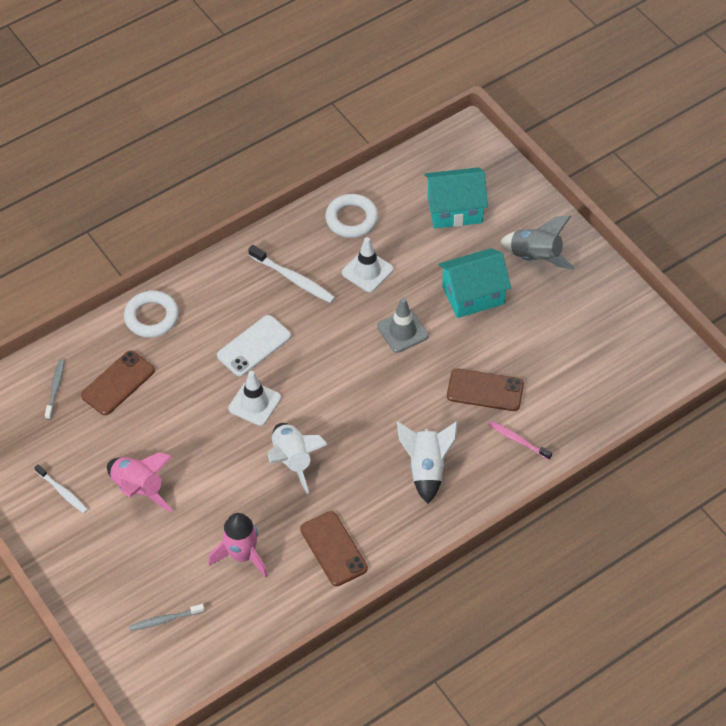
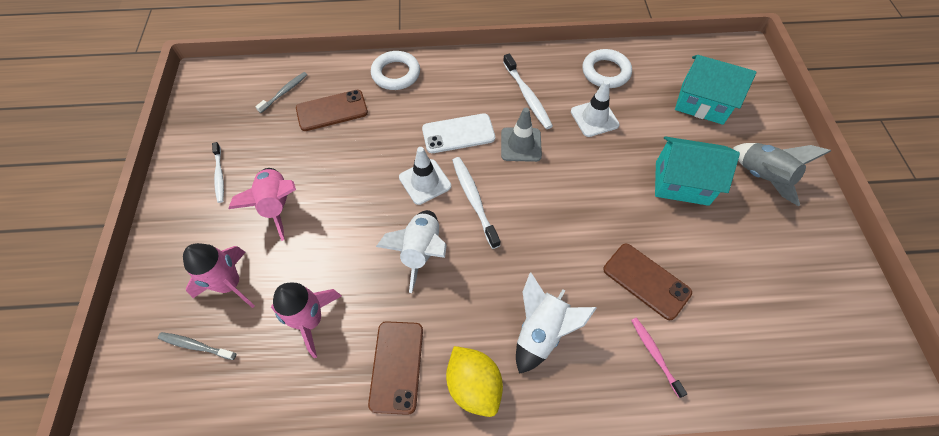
camera: 30 degrees right, 5 degrees up
(153, 566) = (230, 284): none -> pink rocket
(308, 397) = (474, 200): none -> white toothbrush
(399, 530) = (474, 385): none -> yellow lemon
(402, 331) = (596, 183): grey traffic cone -> grey traffic cone (521, 144)

